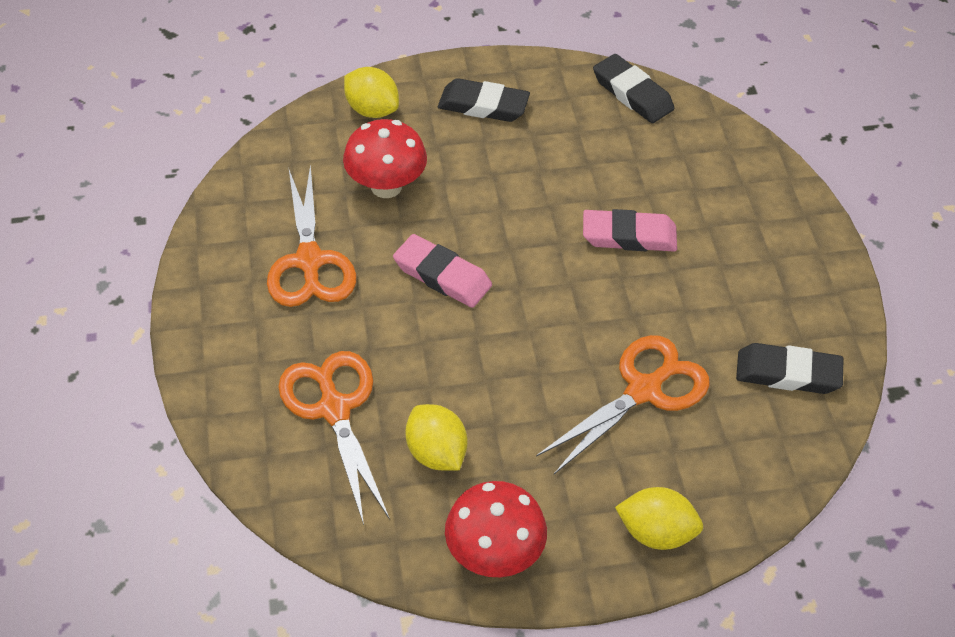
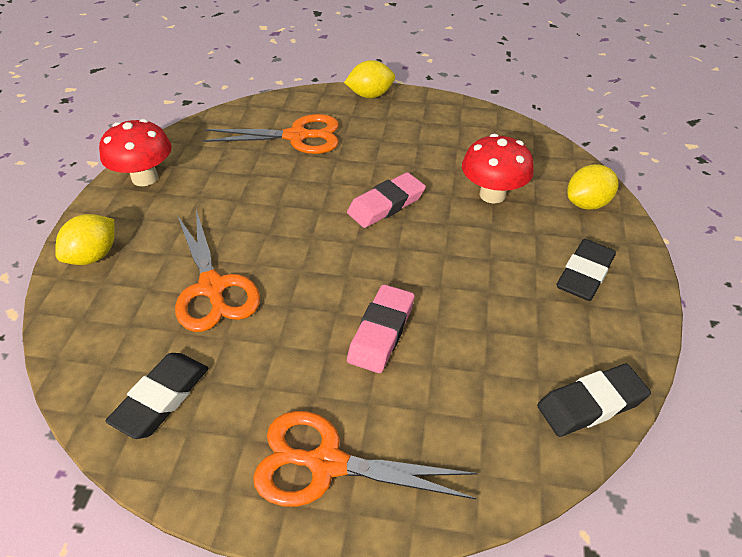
camera: 110 degrees right, 5 degrees down
(309, 261) = (427, 146): orange scissors -> orange scissors (327, 464)
(436, 453) = (235, 170): yellow lemon -> yellow lemon (370, 95)

